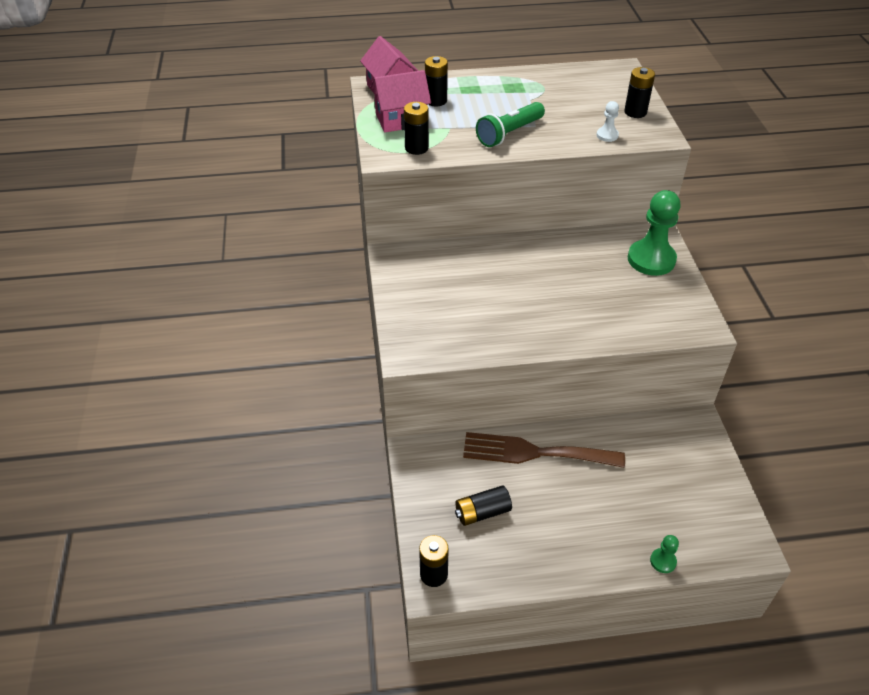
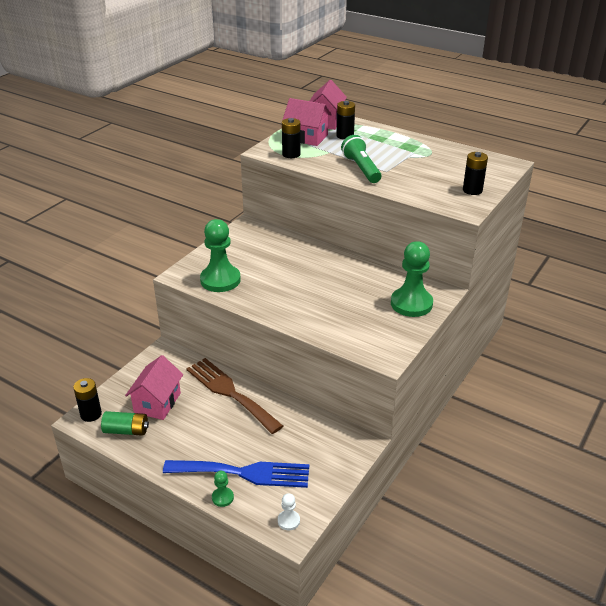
camera: 40 degrees right, 10 degrees down
(454, 336) = (220, 280): none -> green pawn
(482, 512) = (157, 403): black battery -> pink house
(492, 564) = (126, 430): none -> green battery
(509, 133) = (361, 169): green flashlight -> green flashlight turned 75 degrees clockwise
(607, 135) = (427, 194): white pawn -> white pawn (288, 521)
(648, 523) = (244, 473): none -> blue fork

